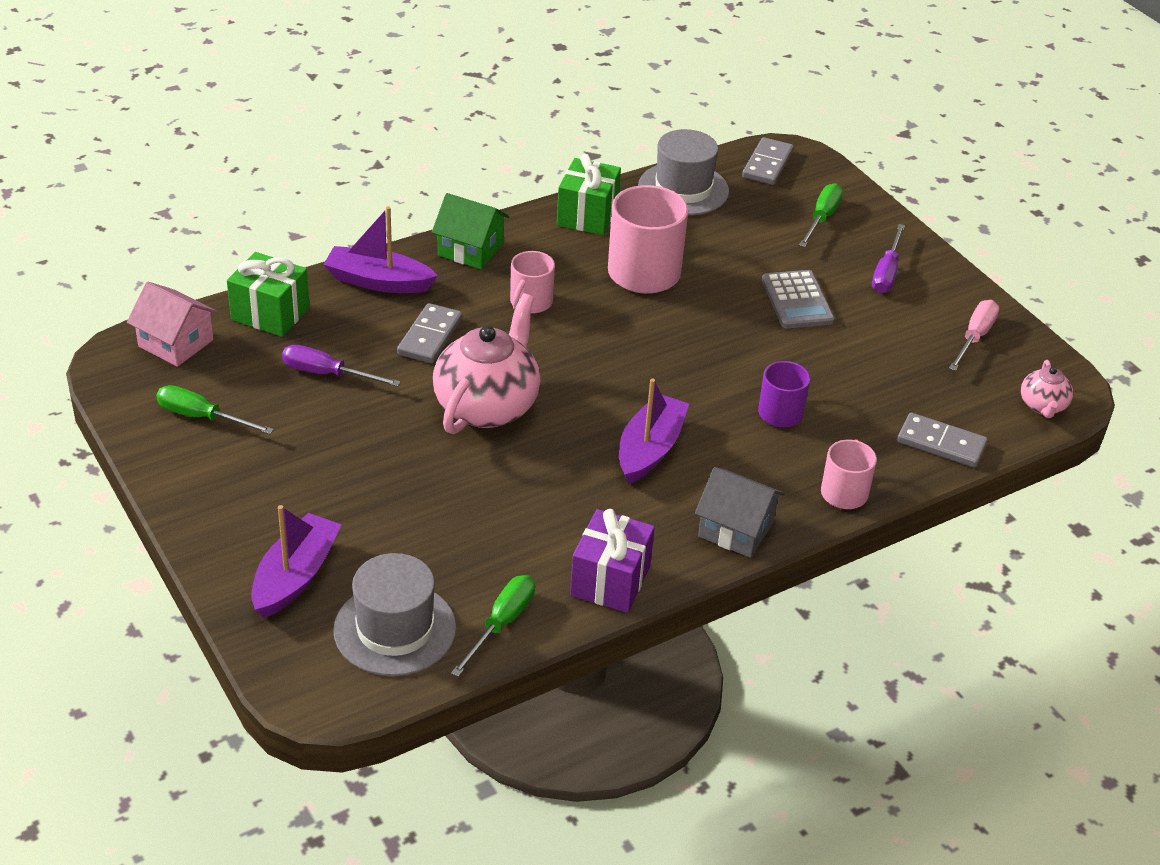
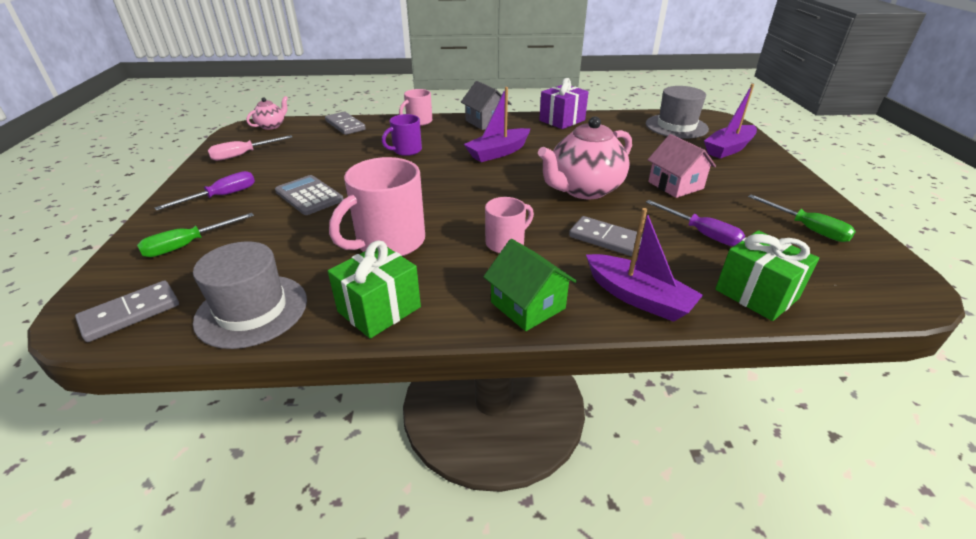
camera: 150 degrees left, 5 degrees down
(176, 343) = (853, 290): pink house -> pink house (675, 185)
(430, 336) = (606, 239): grey domino -> grey domino turned 75 degrees clockwise
(501, 624) = (623, 119): green screwdriver -> none
(797, 300) = (309, 196): grey calculator -> grey calculator turned 60 degrees counterclockwise

